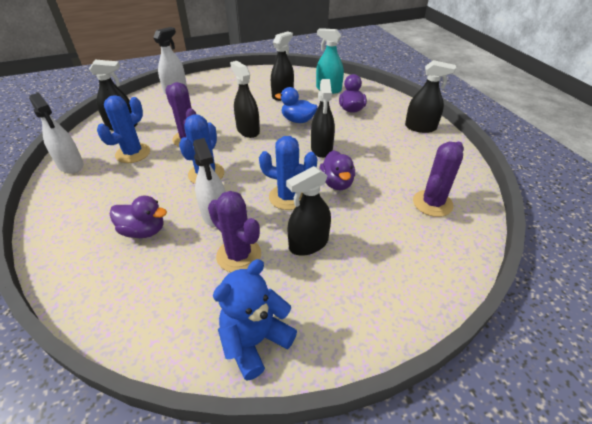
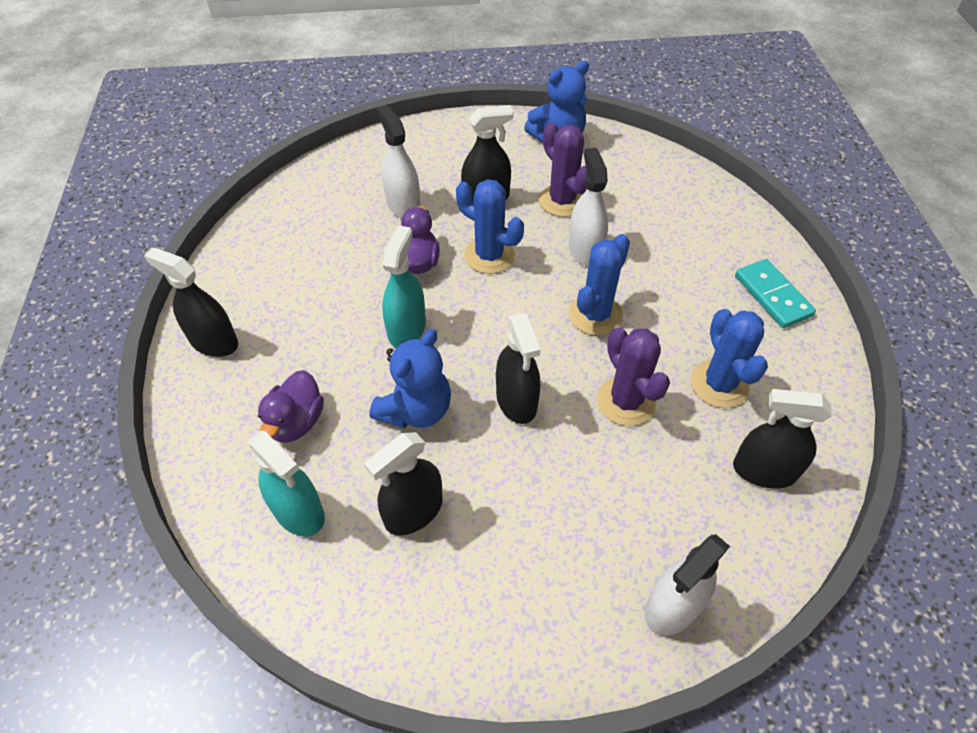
camera: 165 degrees left, 10 degrees up
(71, 165) = (815, 377): white spray bottle -> white spray bottle (403, 205)
(73, 207) = (772, 296): none -> turquoise domino
(133, 153) = (719, 384): blue cactus -> blue cactus turned 60 degrees counterclockwise
(143, 231) = (669, 245): purple duck -> none
(297, 120) = (416, 410): blue duck -> blue teddy bear
(321, 148) = (406, 328): black spray bottle -> turquoise spray bottle
(432, 203) = (320, 214): purple cactus -> none

